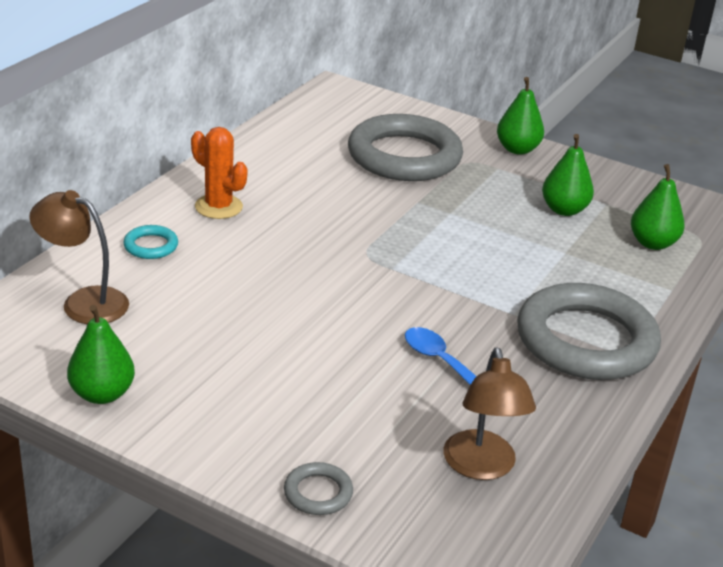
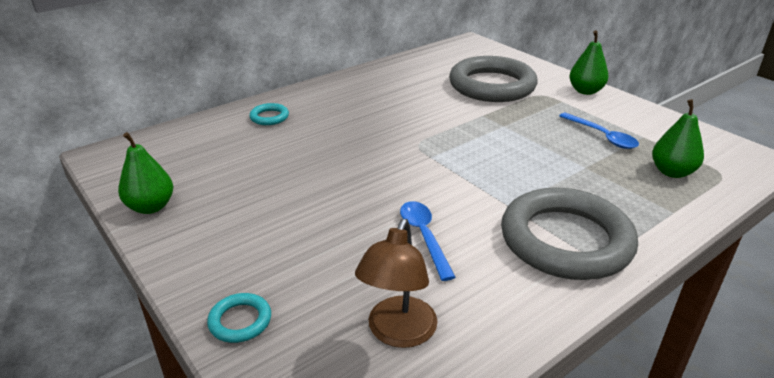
camera: 25 degrees right, 0 degrees up
(83, 302) = (195, 145): brown lamp -> none
(218, 207) = (334, 100): orange cactus -> none
(318, 493) = (240, 321): grey ring -> turquoise ring
(564, 210) = (602, 136): green pear -> blue spoon

